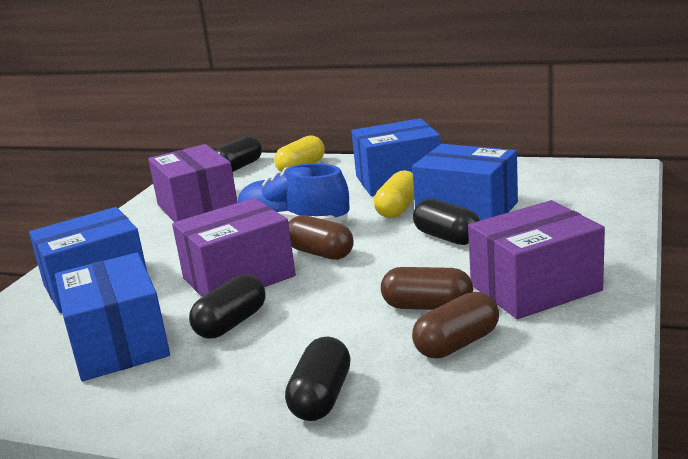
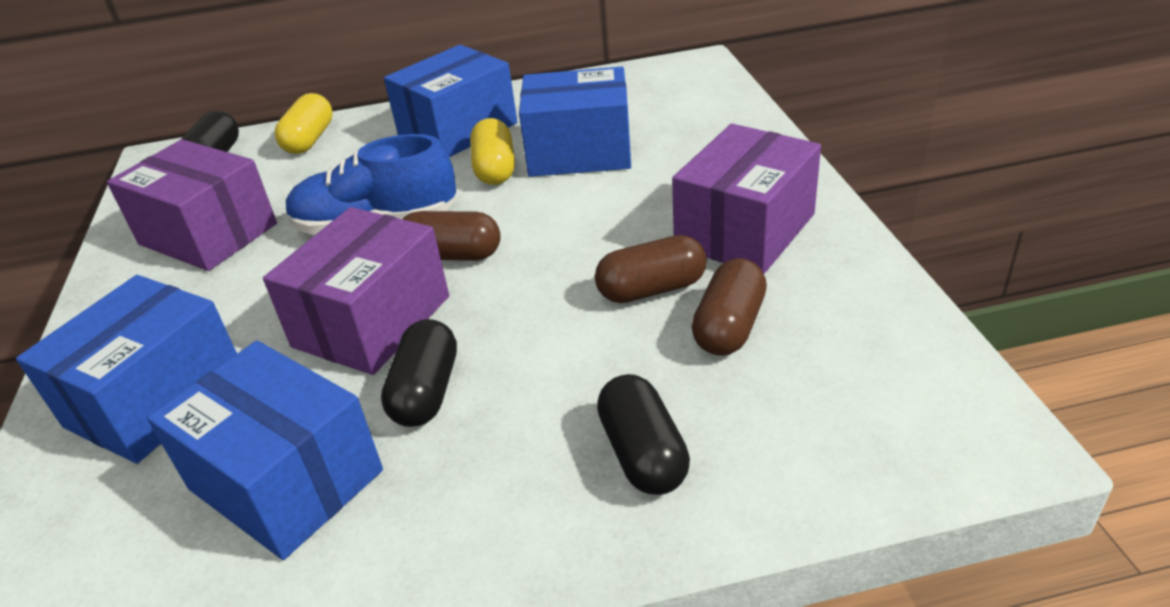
camera: 30 degrees left, 15 degrees up
(447, 237) = (589, 193): black capsule -> none

